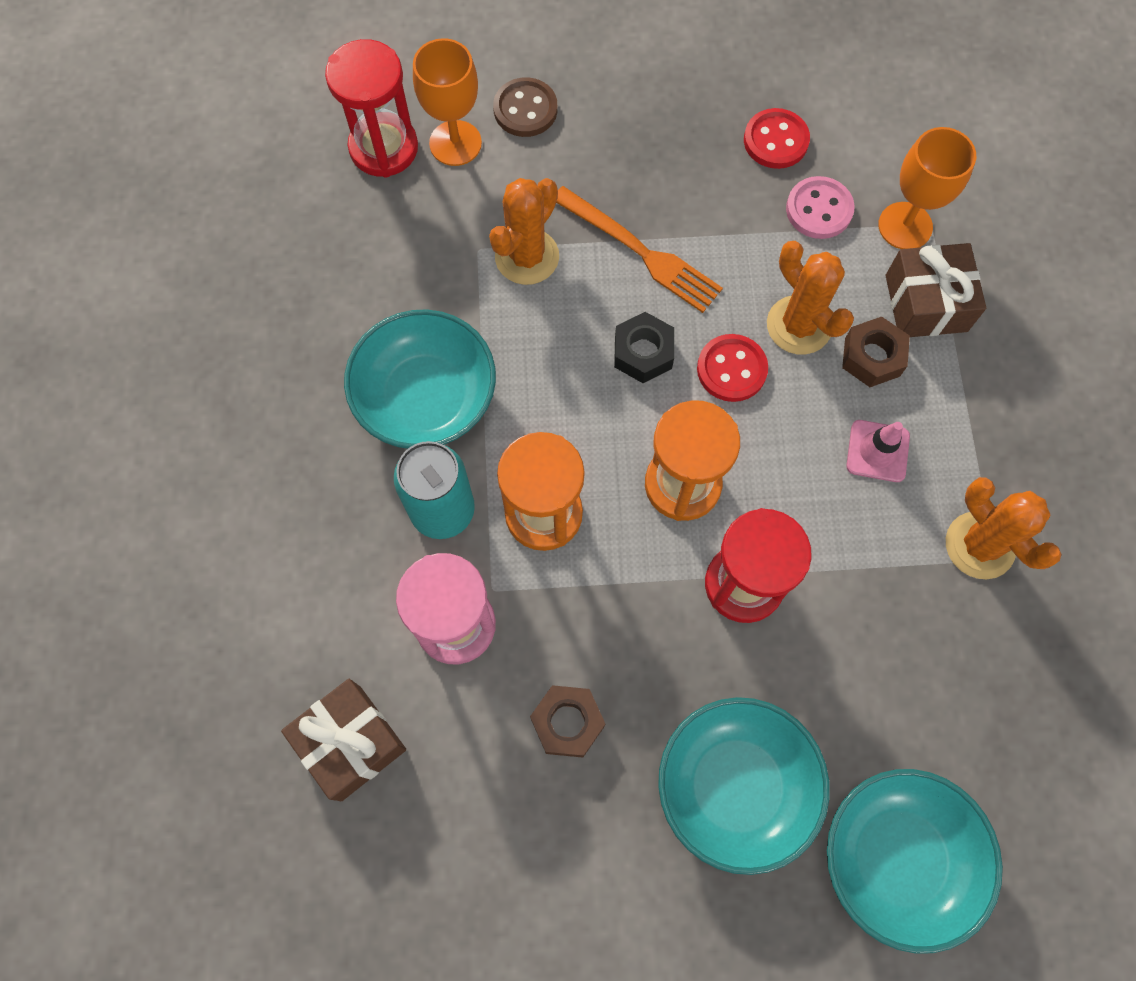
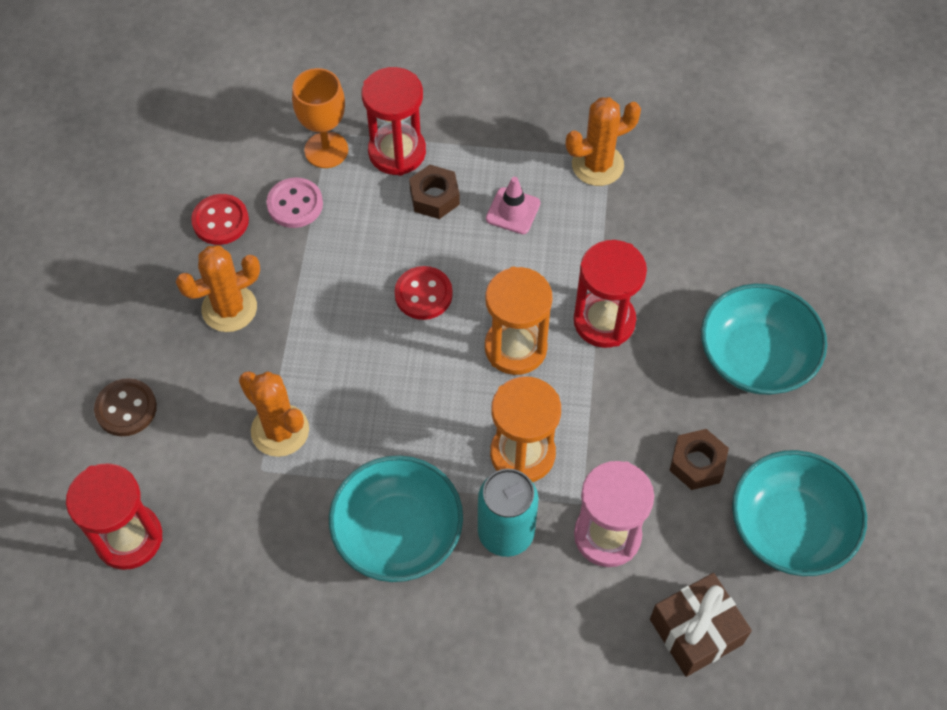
camera: 80 degrees left, 10 degrees down
(455, 143) = (143, 473): orange goblet -> none
(640, 252) = (299, 341): orange fork -> none
(643, 353) = (394, 355): black nut -> none
(799, 325) = (395, 240): orange cactus -> orange cactus (229, 308)
(897, 857) = (813, 266): turquoise bowl -> turquoise bowl (790, 527)
(926, 303) = (397, 152): brown gift -> red hourglass

